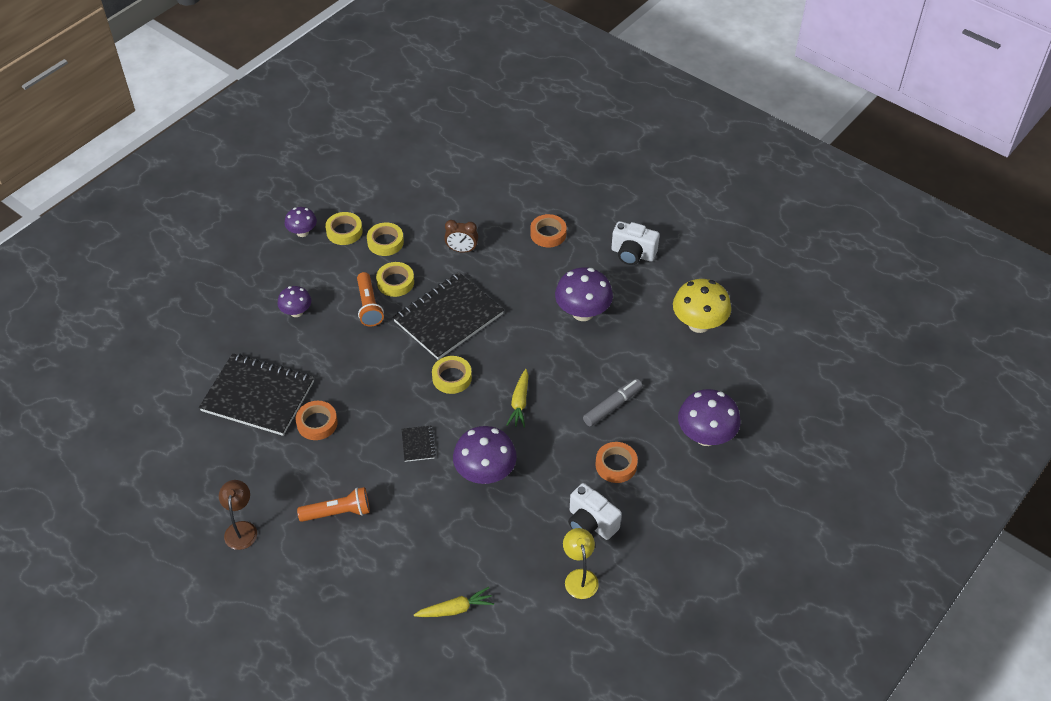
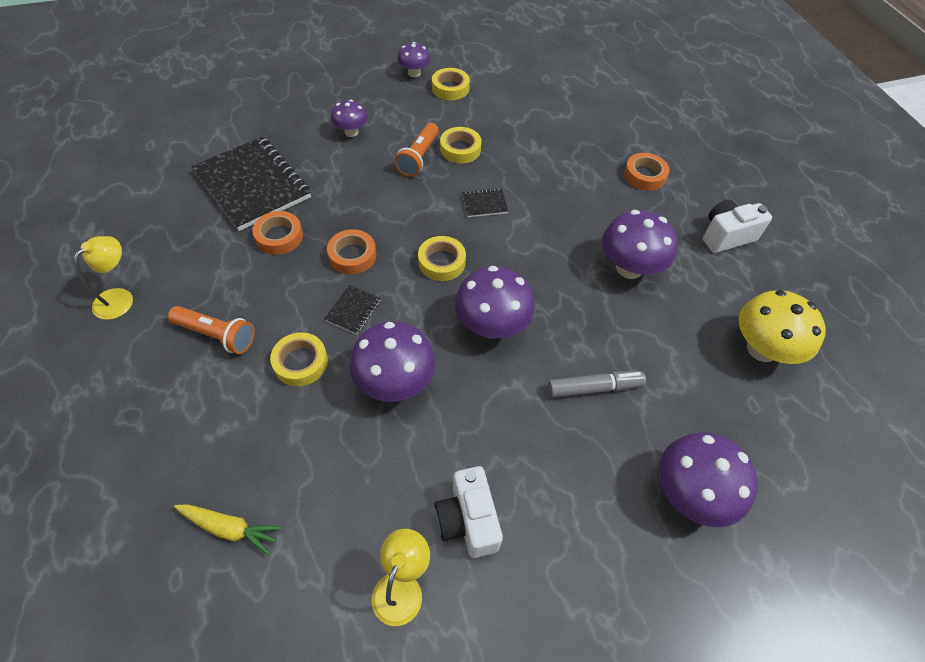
camera: 30 degrees right, 5 degrees up
(241, 529) = (120, 298): brown lamp -> yellow lamp
(385, 242) = (479, 112): yellow tape -> yellow tape (300, 362)
(448, 317) = (484, 204): black notebook -> black notebook, size x0.41
(462, 250) = (546, 151): brown clock -> none
(519, 402) = (491, 326): yellow carrot -> purple mushroom
(616, 465) = (550, 463): orange tape -> orange tape (352, 255)
(632, 254) = (726, 236): white camera -> white camera turned 105 degrees clockwise

